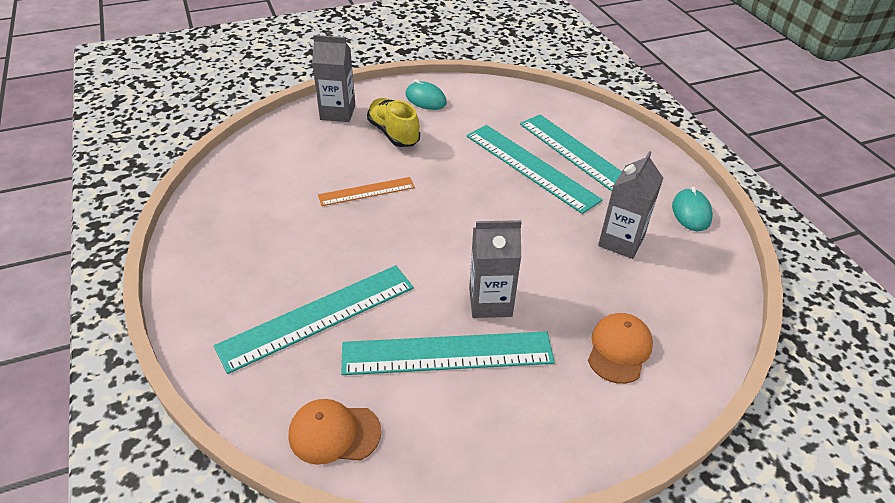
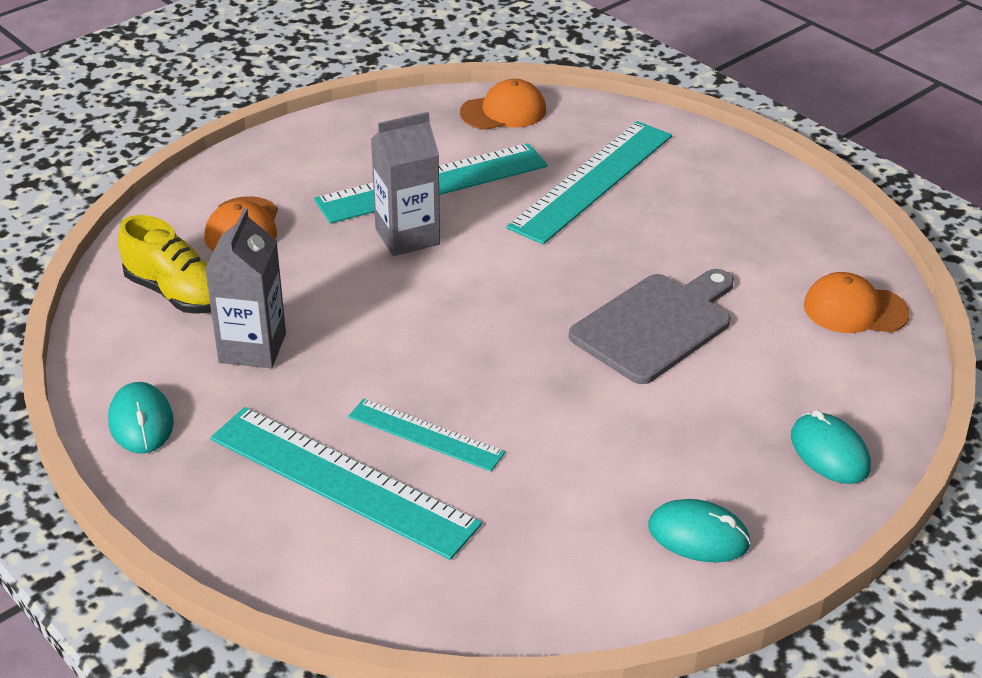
camera: 160 degrees right, 5 degrees down
(246, 170) = (855, 309): none -> orange cap
(338, 112) = (829, 452): grey carton -> turquoise mouse
(366, 191) = (655, 325): orange ruler -> grey cutting board
(393, 133) = (696, 436): yellow shoe -> yellow shoe (177, 293)
(530, 167) = (426, 434): turquoise ruler -> turquoise ruler, size x0.57

